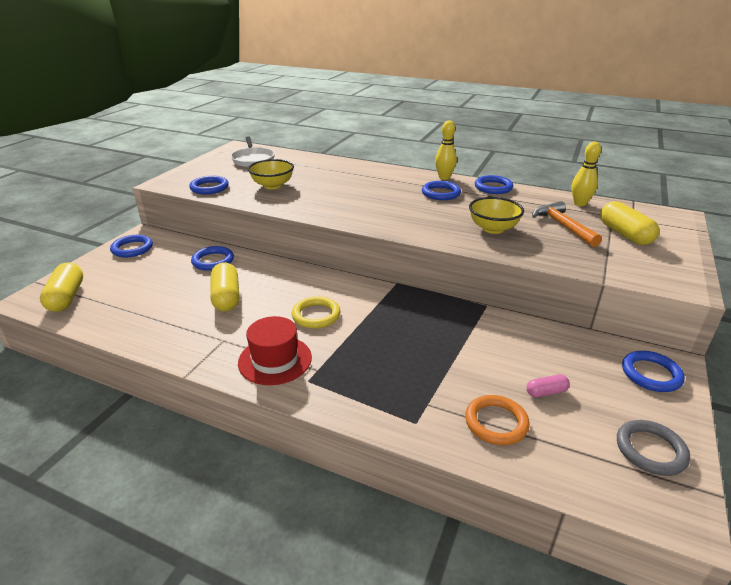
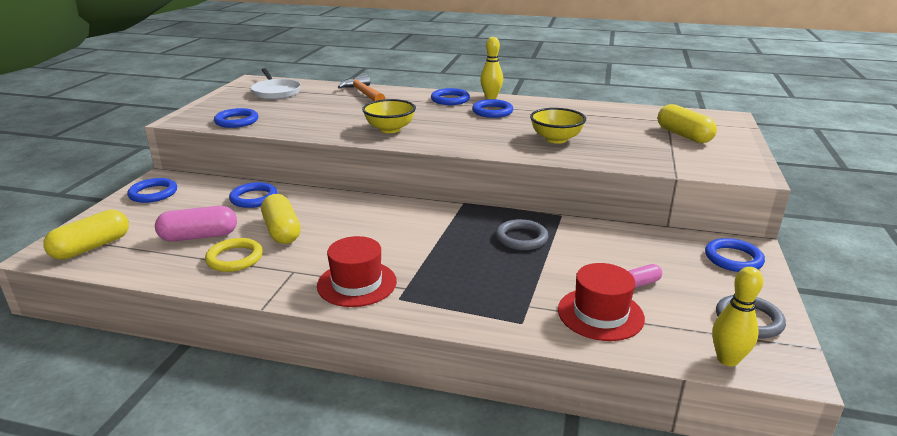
camera: 10 degrees left, 5 degrees down
(66, 297) = (92, 247): yellow capsule -> yellow capsule turned 60 degrees clockwise
(156, 295) = (199, 236): none -> pink capsule
(272, 185) = (308, 115): yellow bowl -> yellow bowl (390, 129)
(316, 315) = (387, 239): yellow ring -> yellow ring (235, 258)
(441, 327) = (521, 238): none -> grey ring
(493, 187) = (544, 103): blue ring -> blue ring (450, 99)
(496, 422) = (600, 314): orange ring -> red hat
(562, 226) = (623, 132): orange hammer -> orange hammer (363, 93)
(580, 203) = (633, 112): yellow bowling pin -> yellow bowling pin (727, 359)

